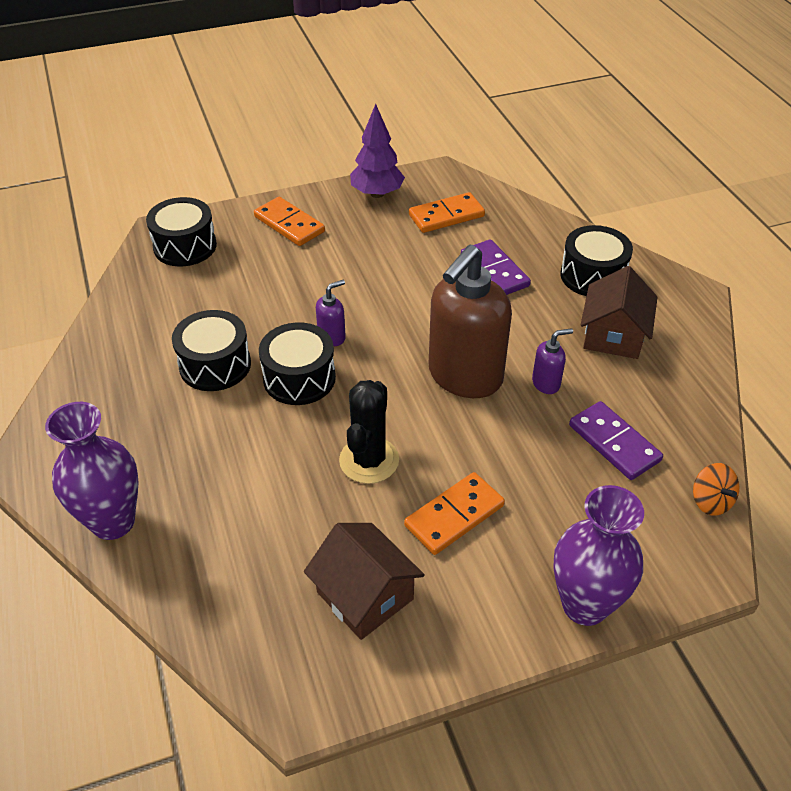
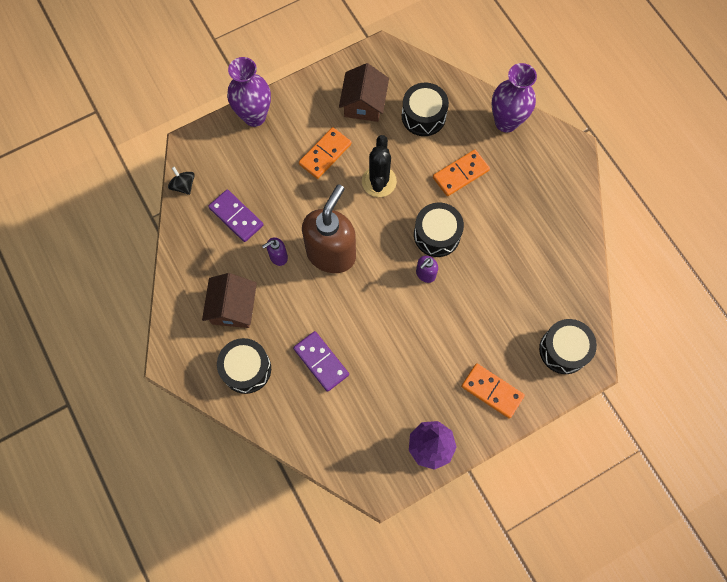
camera: 170 degrees right, 25 degrees up
(215, 365) = (494, 237): black drum -> black drum (423, 116)
(365, 595) = (364, 104): brown house -> brown house turned 60 degrees clockwise
(446, 216) = (367, 425): orange domino -> orange domino (460, 174)
(710, 501) = (183, 185): orange spinning top -> black spinning top

